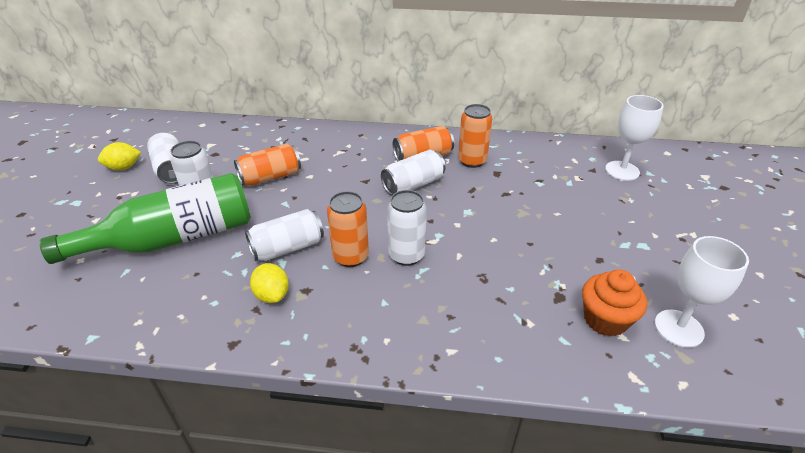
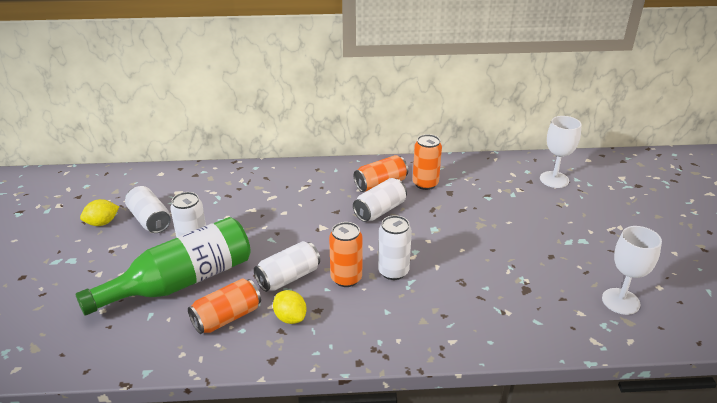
camera: 10 degrees left, 5 degrees down
(270, 177) = (248, 217): orange can -> orange can (227, 317)
(605, 319) = (565, 302): orange cupcake -> none

